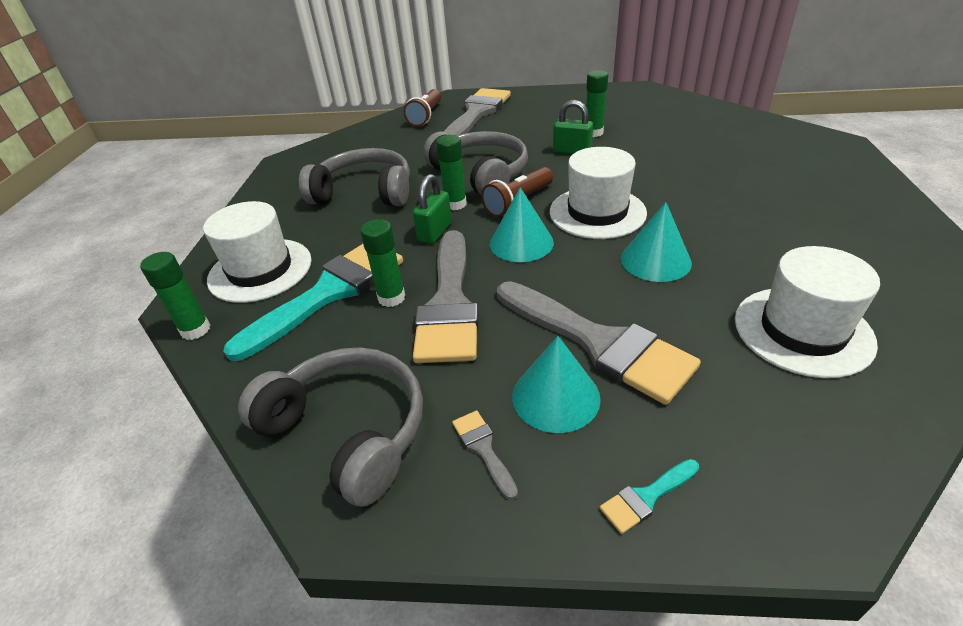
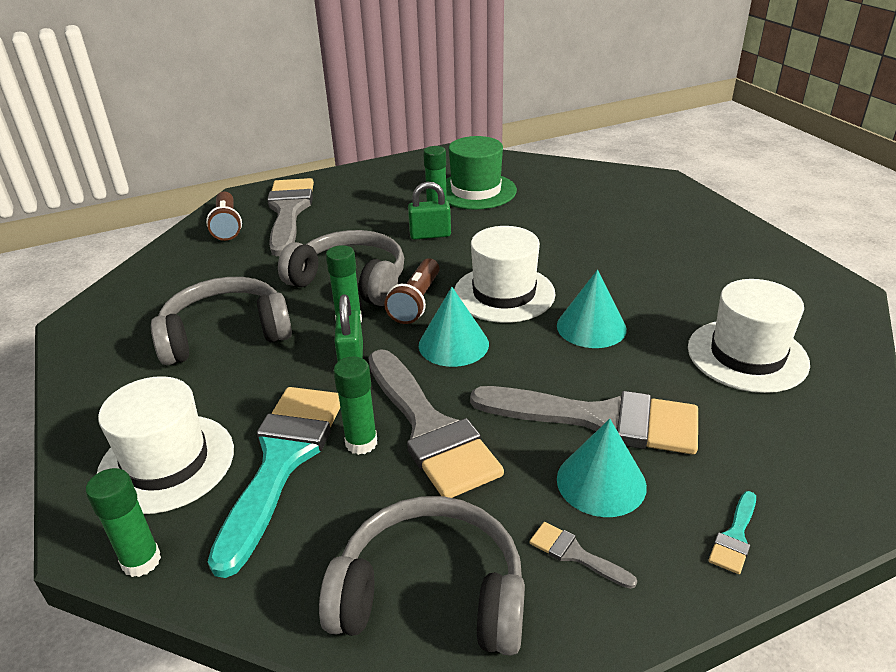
camera: 30 degrees left, 5 degrees down
(640, 123) = (476, 191): none -> green hat

